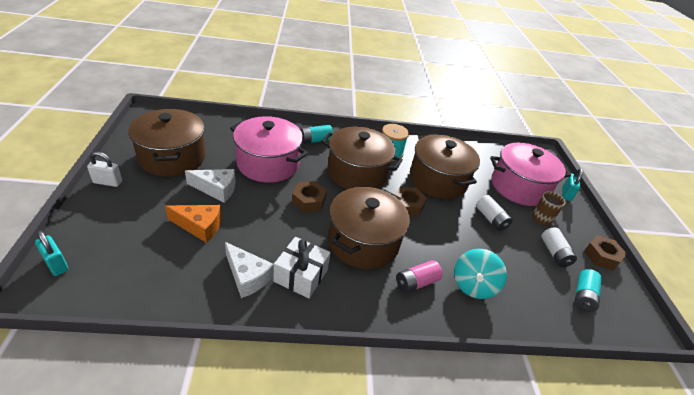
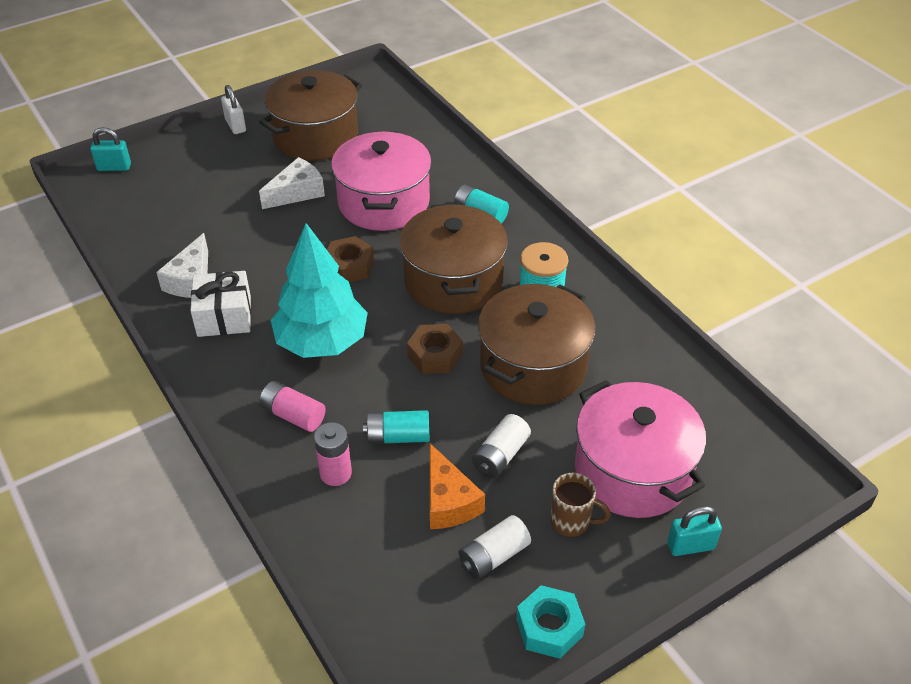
camera: 65 degrees right, 5 degrees up
(56, 264) = (114, 167): turquoise padlock -> turquoise padlock turned 75 degrees clockwise
(199, 226) = (230, 213): orange cheese -> orange cheese (449, 501)
(216, 189) = (297, 192): white cheese -> white cheese turned 105 degrees counterclockwise
(363, 242) = (322, 342): brown pot -> turquoise tree
(473, 285) = (335, 473): turquoise spinning top -> pink battery
(583, 296) = (422, 612): turquoise battery -> turquoise battery (398, 436)
(601, 256) = (549, 627): brown nut -> turquoise nut

